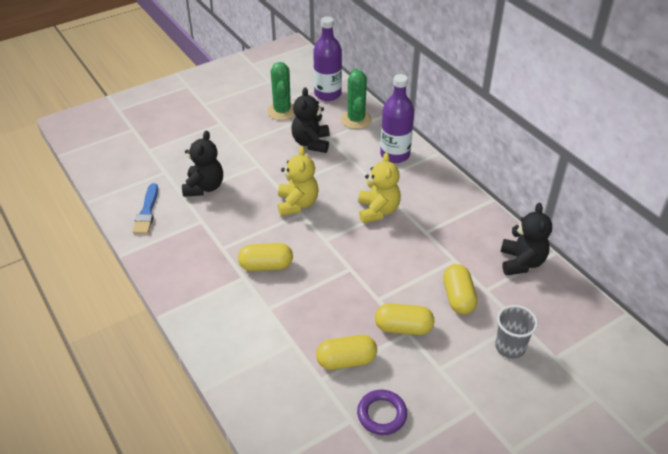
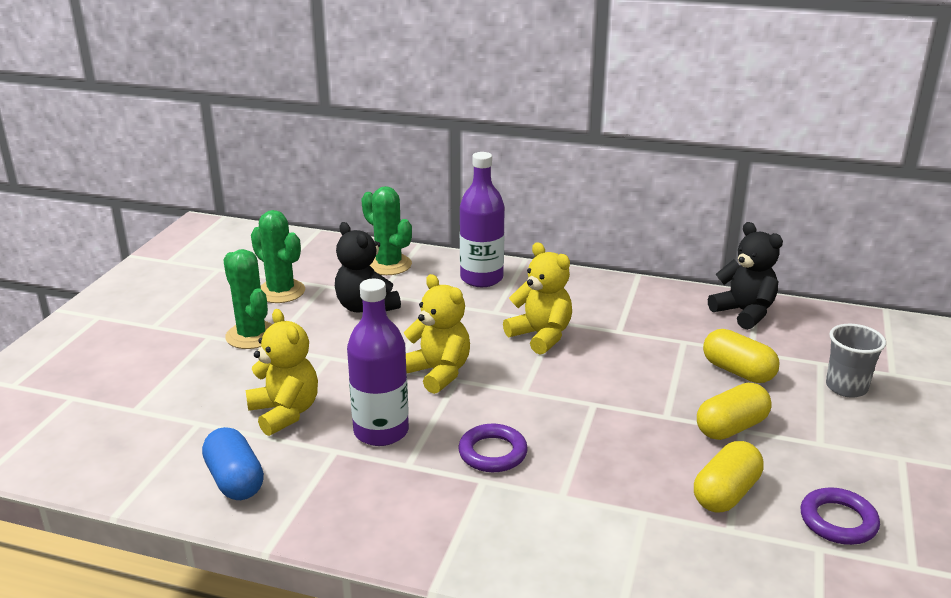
camera: 40 degrees left, 15 degrees down
(147, 212) = (235, 480): blue brush -> blue capsule
(204, 187) = (285, 413): black teddy bear -> yellow teddy bear
(239, 133) = (252, 335): none -> green cactus
(266, 265) = (492, 453): yellow capsule -> purple ring
(327, 94) = (317, 254): purple bottle -> purple bottle (381, 431)

